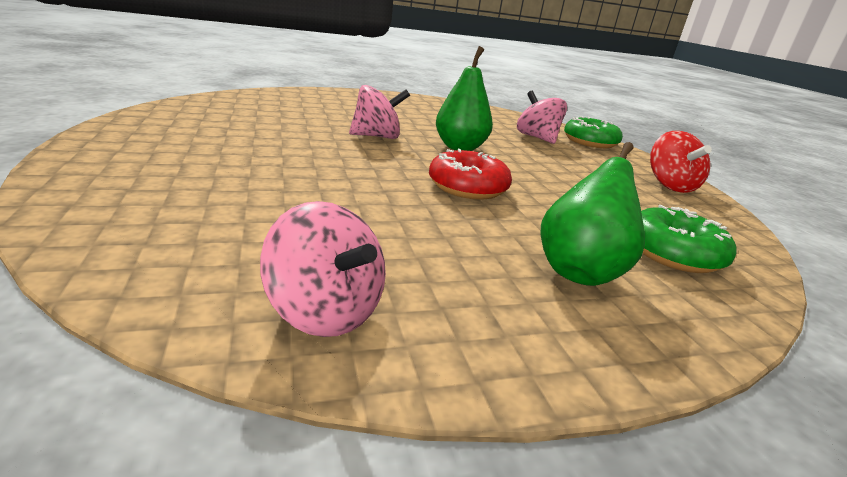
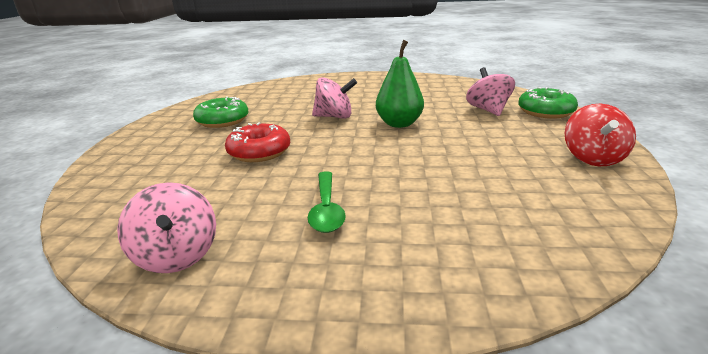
camera: 25 degrees right, 0 degrees up
(467, 187) = (370, 161): red donut -> red donut (259, 152)
(469, 241) = (326, 209): none -> green spoon
(579, 271) = (398, 240): green pear -> none
(673, 253) = (514, 230): green donut -> green donut (222, 121)

